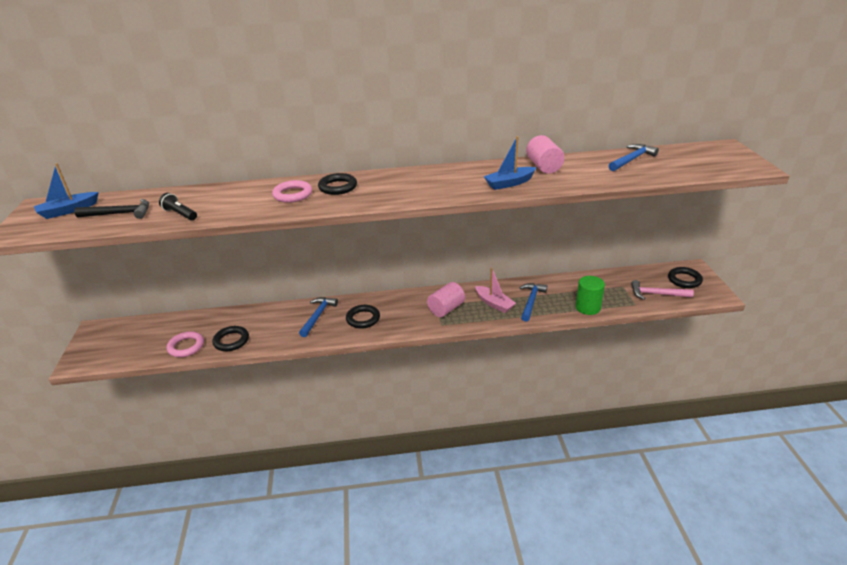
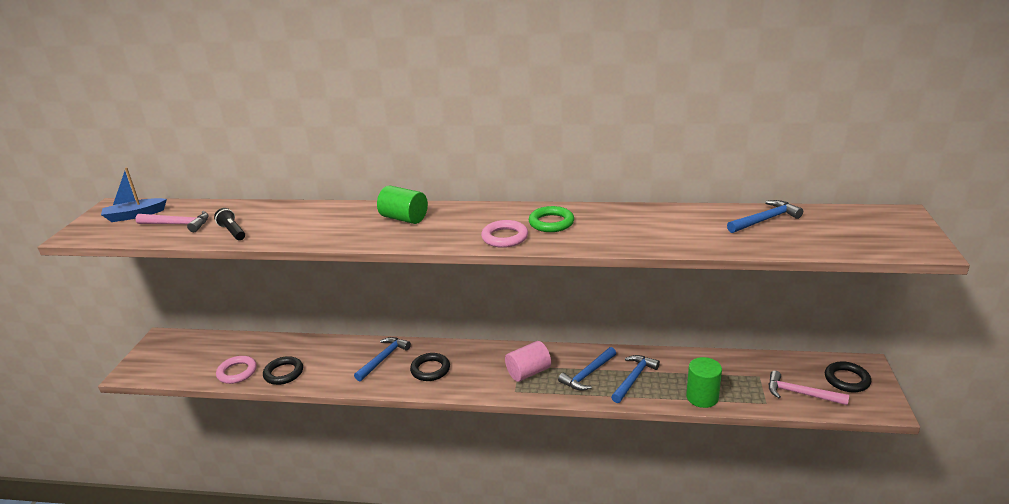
camera: 15 degrees right, 5 degrees down
(119, 214) = (178, 224): black hammer -> pink hammer
(293, 194) = (353, 222): pink ring -> pink ring (505, 237)
(338, 187) = (404, 218): black ring -> green cylinder
(467, 178) = (551, 223): none -> green ring
(494, 303) = (587, 374): pink boat -> blue hammer
(509, 183) = (596, 235): blue boat -> none
(543, 167) = (649, 218): pink cylinder -> none

